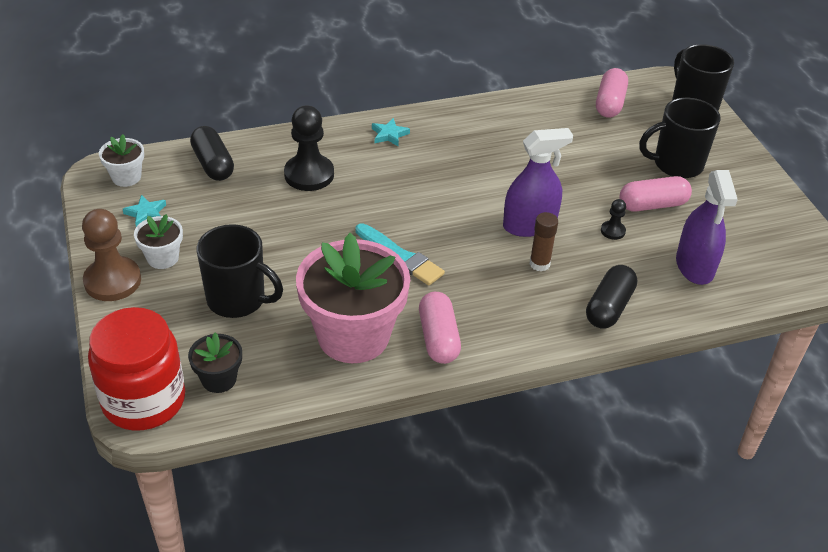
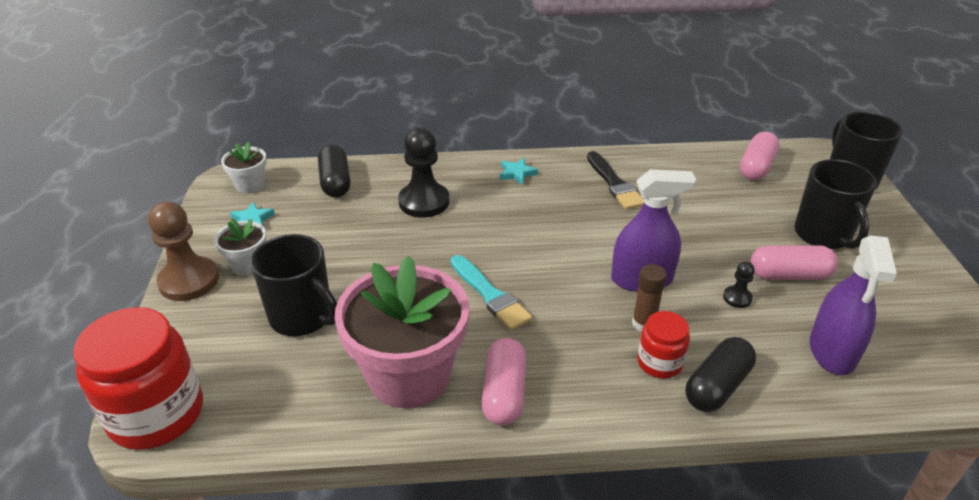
camera: 15 degrees right, 5 degrees down
(219, 379) = (245, 402): black flower pot -> none
(484, 135) = (614, 184): none -> black brush
(559, 295) = (659, 362): none -> red jar
(676, 164) = (823, 235): black mug -> black mug turned 105 degrees counterclockwise

